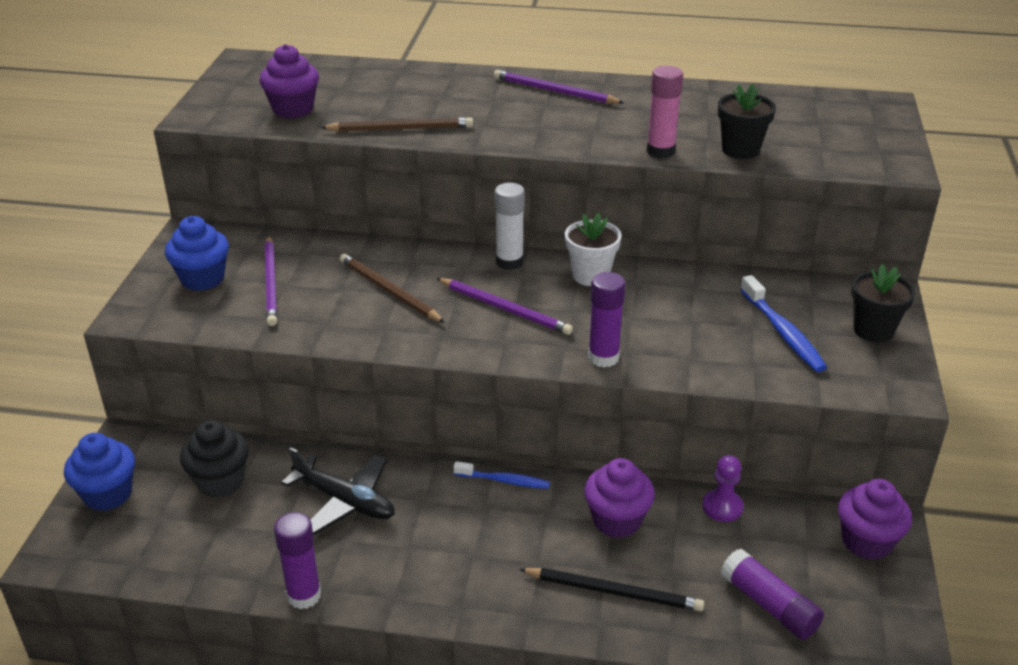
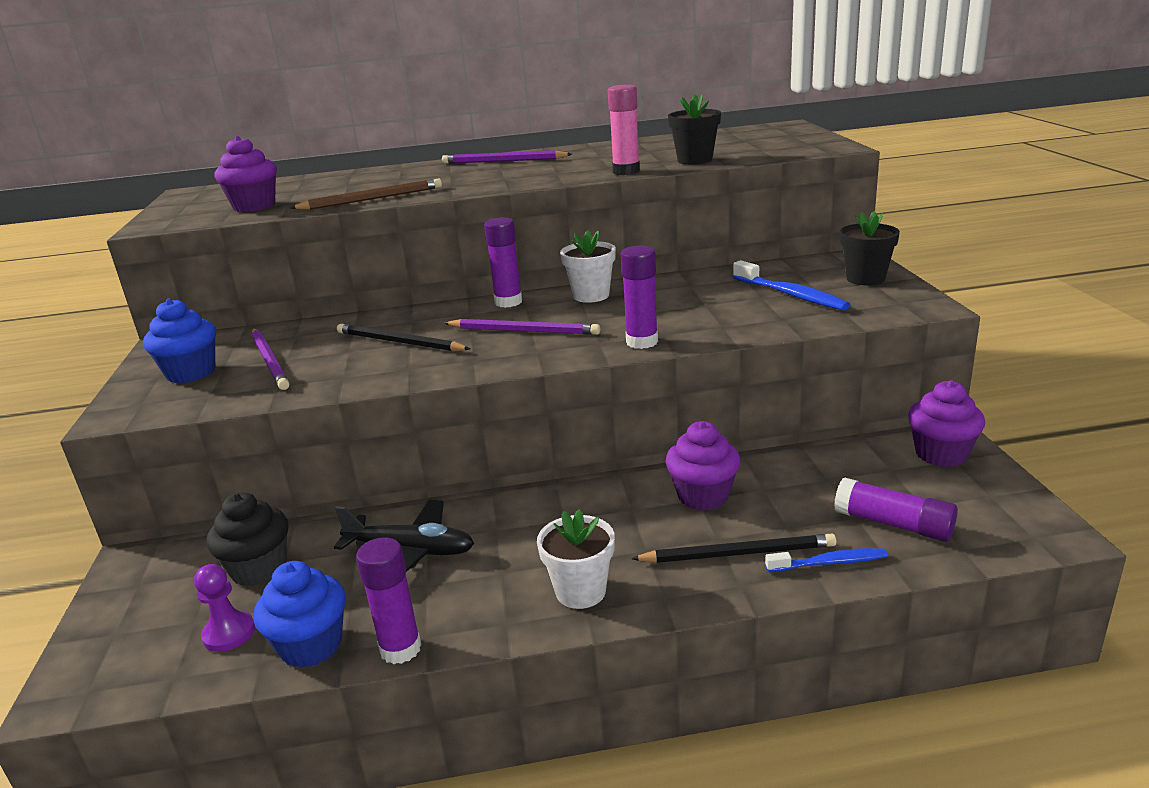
camera: 15 degrees left, 10 degrees down
(108, 494) = (122, 615): blue cupcake -> blue cupcake (311, 645)
(389, 291) = (399, 342): brown pencil -> black pencil
(465, 587) = (580, 591): none -> white flower pot
(504, 480) = (572, 493): blue toothbrush -> blue toothbrush (829, 563)
(509, 262) = (508, 302): white glue stick -> purple glue stick
(722, 507) = (794, 461): purple pawn -> purple pawn (229, 633)

